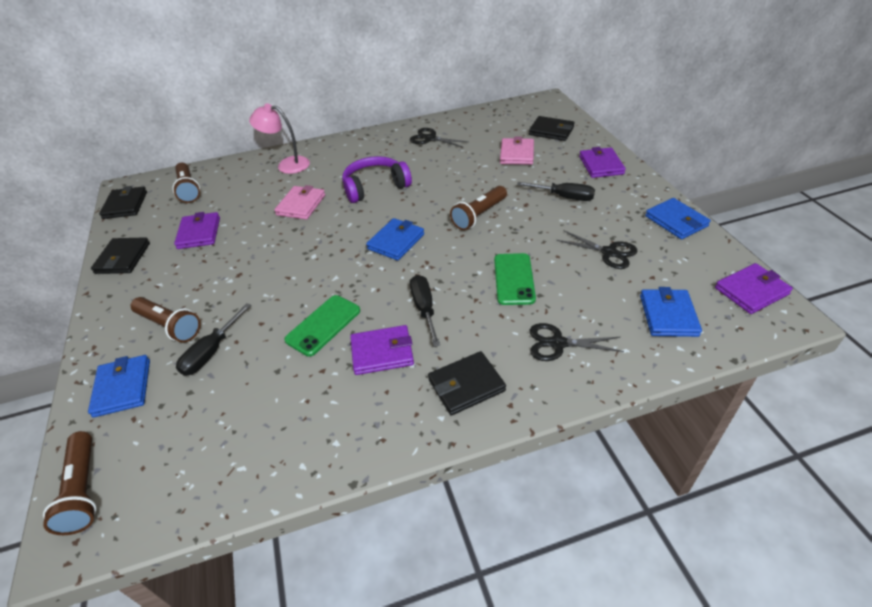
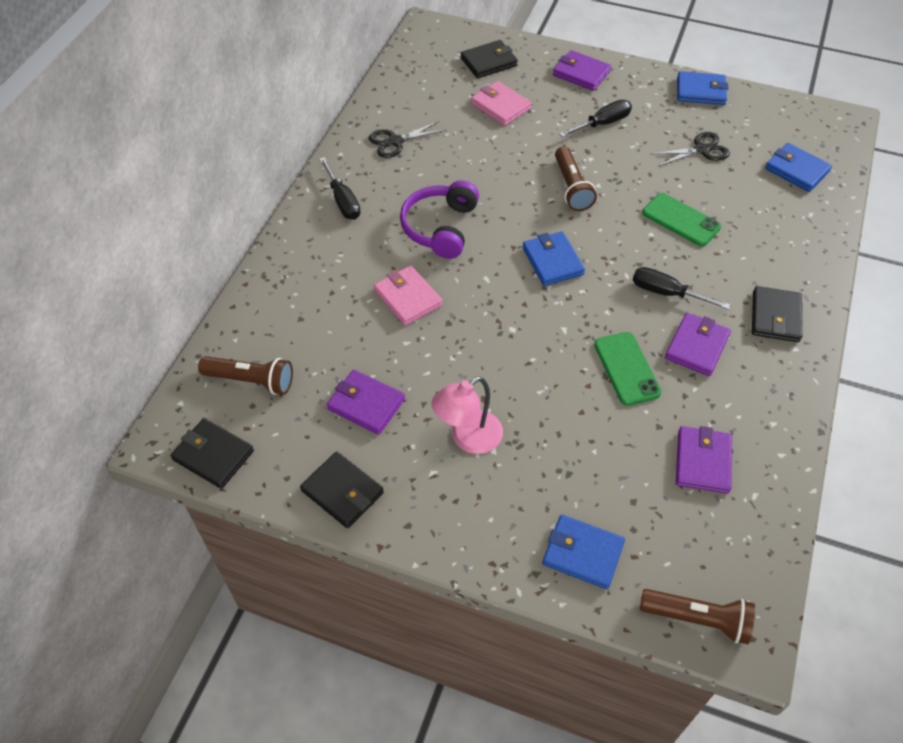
camera: 55 degrees left, 10 degrees up
(169, 326) = (518, 486): brown flashlight -> none
(211, 352) = (590, 465): black screwdriver -> black screwdriver (342, 201)
(287, 165) = (305, 272): pink lamp -> pink lamp (468, 438)
(557, 343) = (775, 242): black scissors -> none
(751, 291) = (809, 116): purple wallet -> purple wallet (702, 462)

